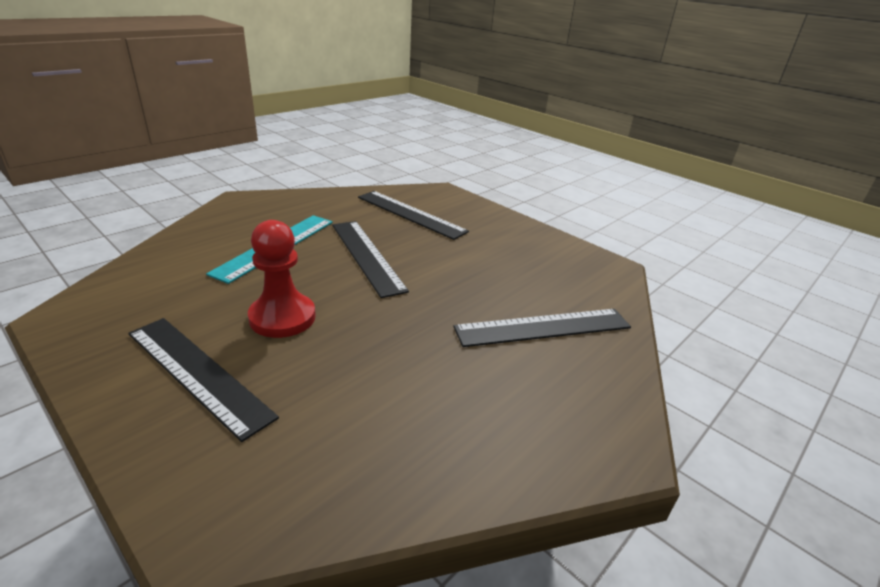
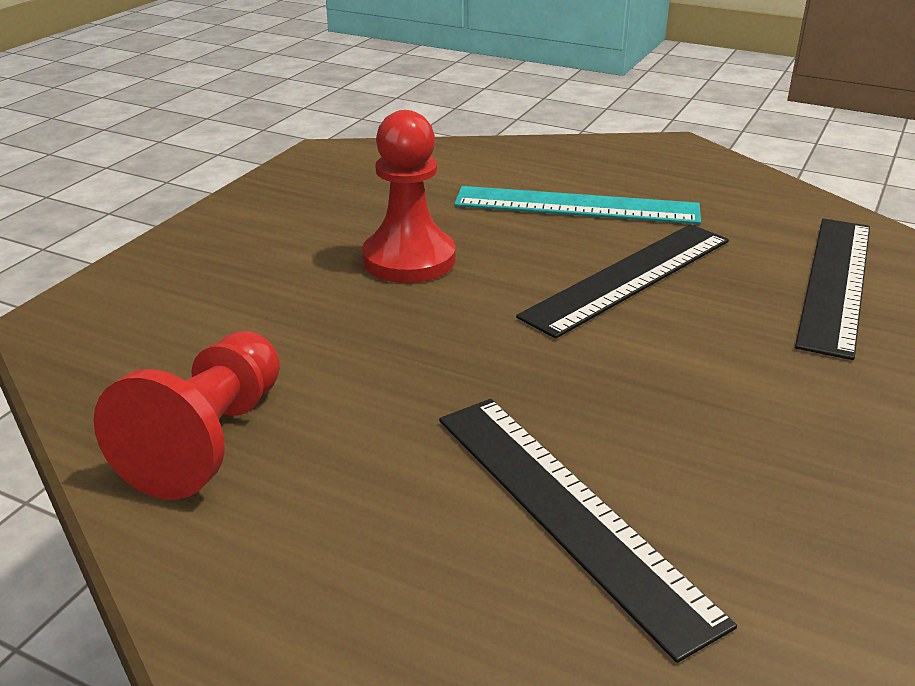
camera: 75 degrees right, 0 degrees up
(198, 373) = (274, 244): black ruler -> none
(441, 444) = (209, 440): none -> red pawn

